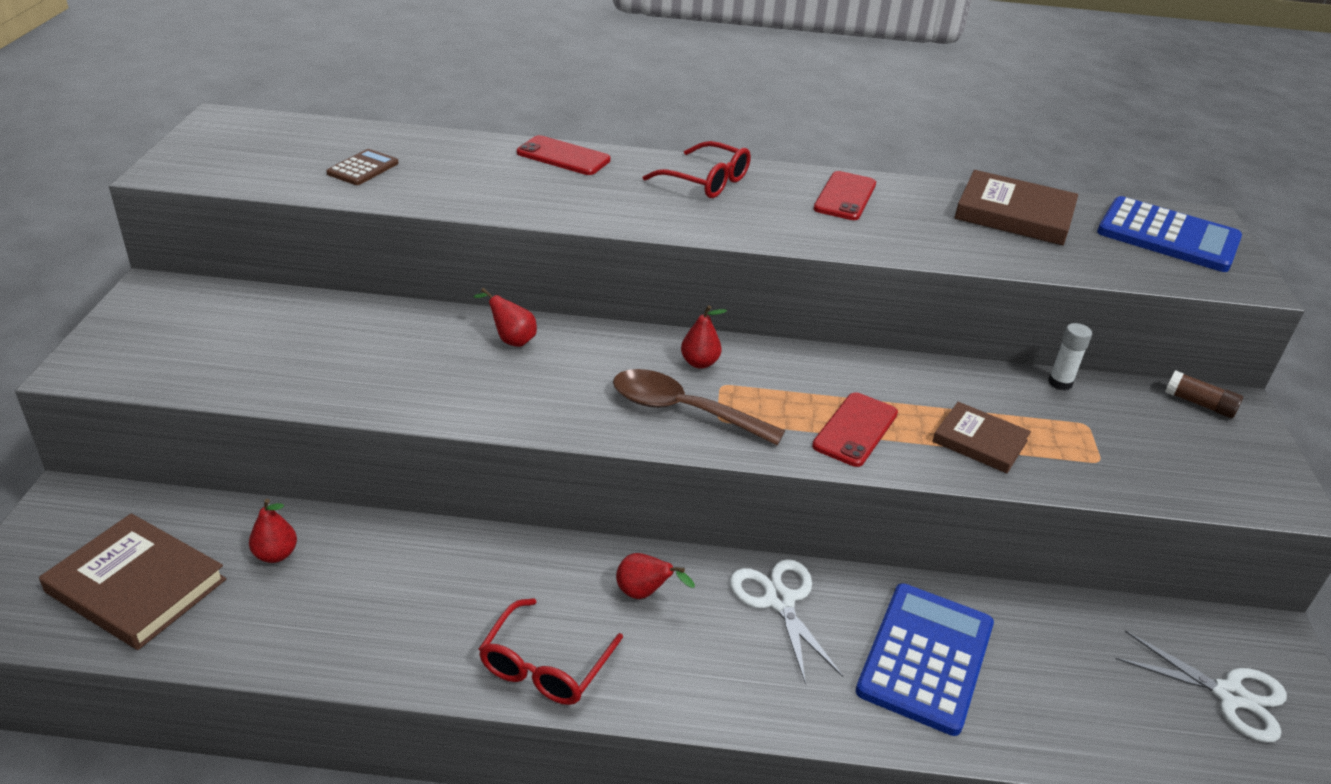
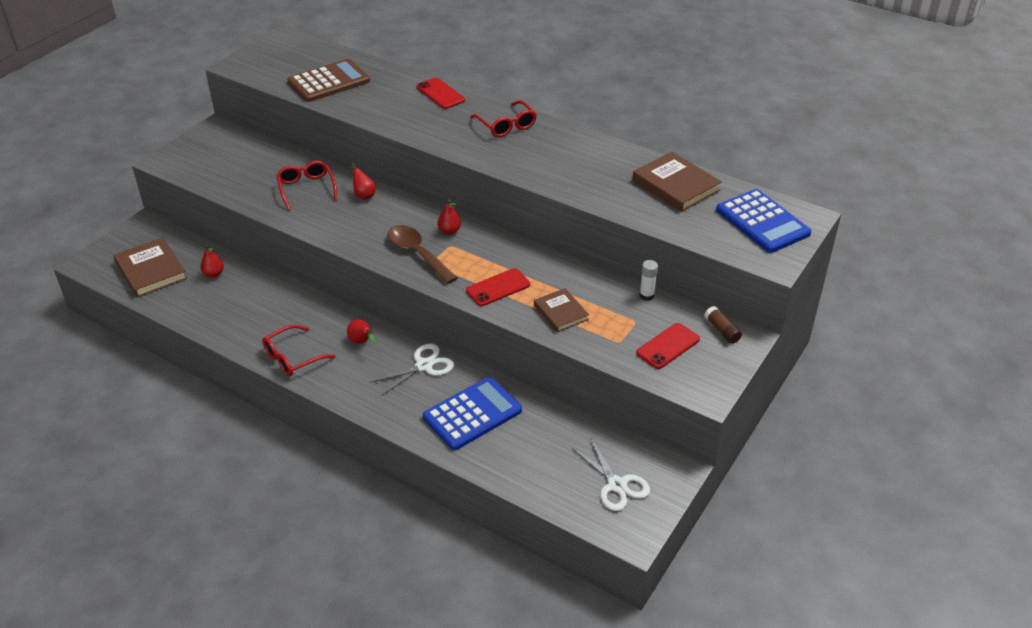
camera: 30 degrees right, 5 degrees up
(363, 168) = (329, 82): brown calculator -> brown calculator, size x2.00
(403, 352) = (306, 188): none -> red glasses
(779, 600) = (424, 366): white scissors -> white scissors turned 45 degrees clockwise
(845, 196) = (580, 152): red phone -> red phone (668, 346)

